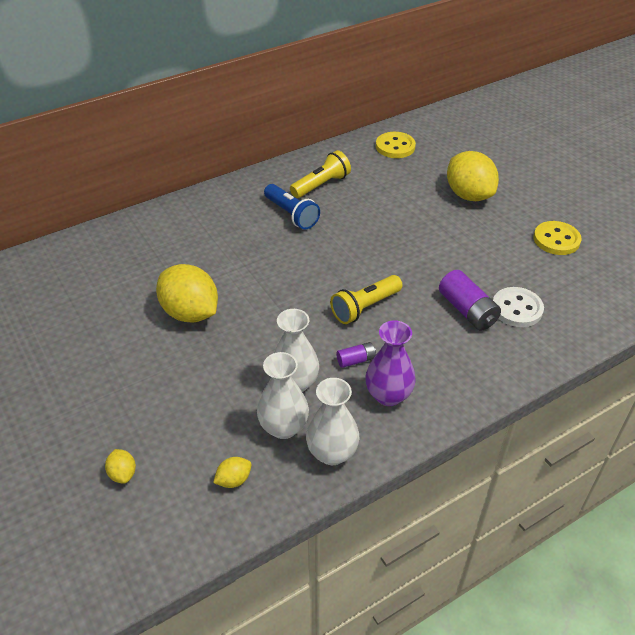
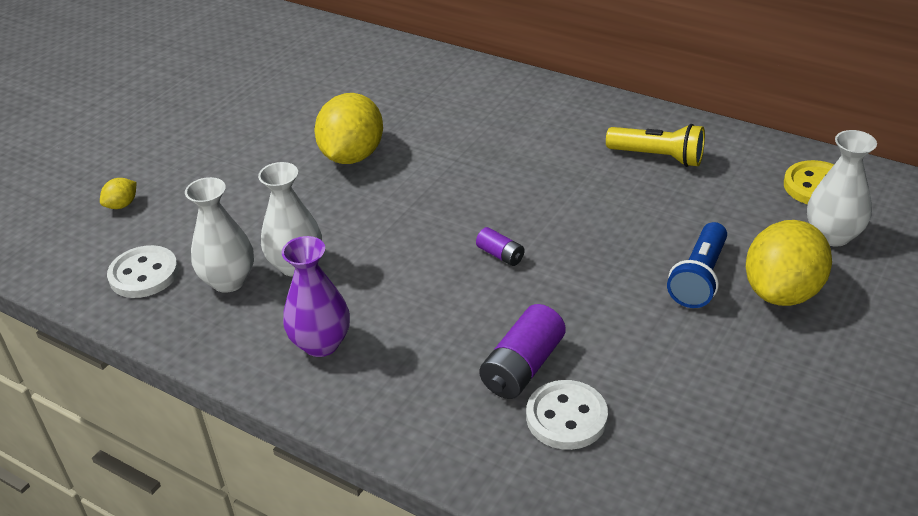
camera: 65 degrees right, 5 degrees down
(234, 480) = (144, 274): yellow lemon -> white button
(291, 215) = (575, 157): blue flashlight -> blue flashlight (699, 278)
(332, 453) = (211, 329): white vase -> white vase (832, 235)
(356, 360) = (361, 298): purple battery -> purple battery (500, 255)
(365, 307) = (457, 274): yellow flashlight -> none
(556, 240) = (771, 420): yellow button -> none

